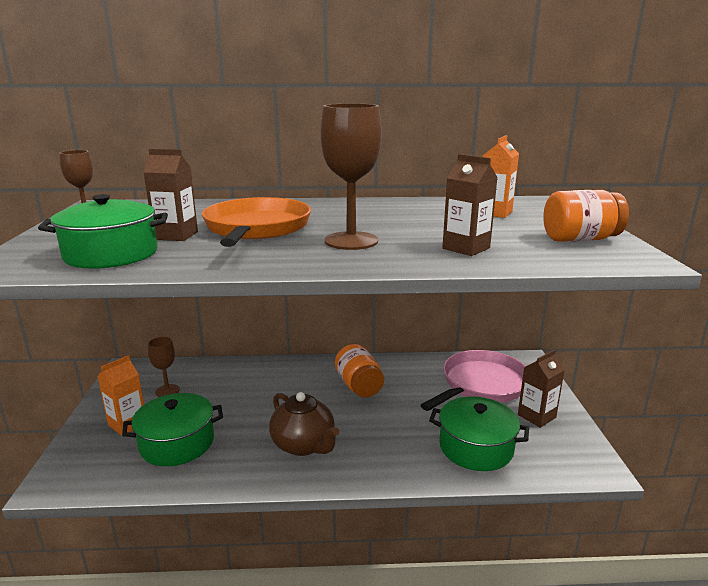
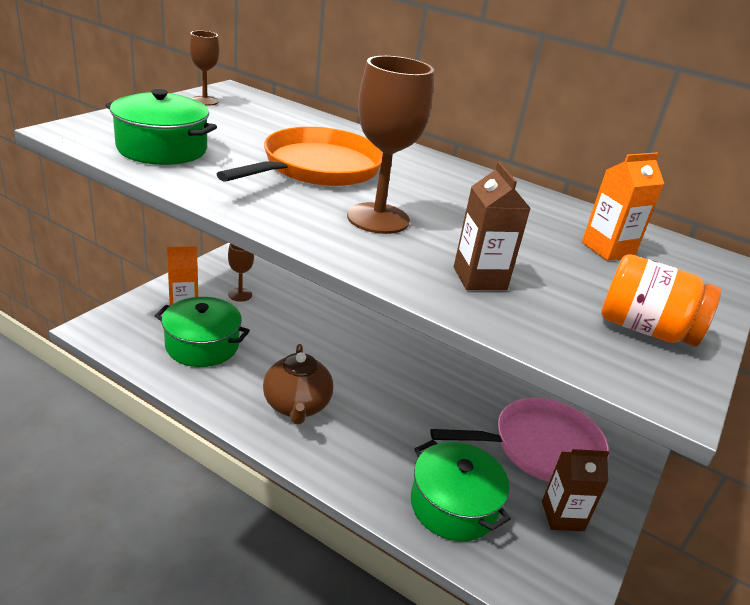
camera: 30 degrees right, 10 degrees up
(176, 235) = (239, 149): brown carton -> none
(359, 386) = (407, 378): orange jar -> none

